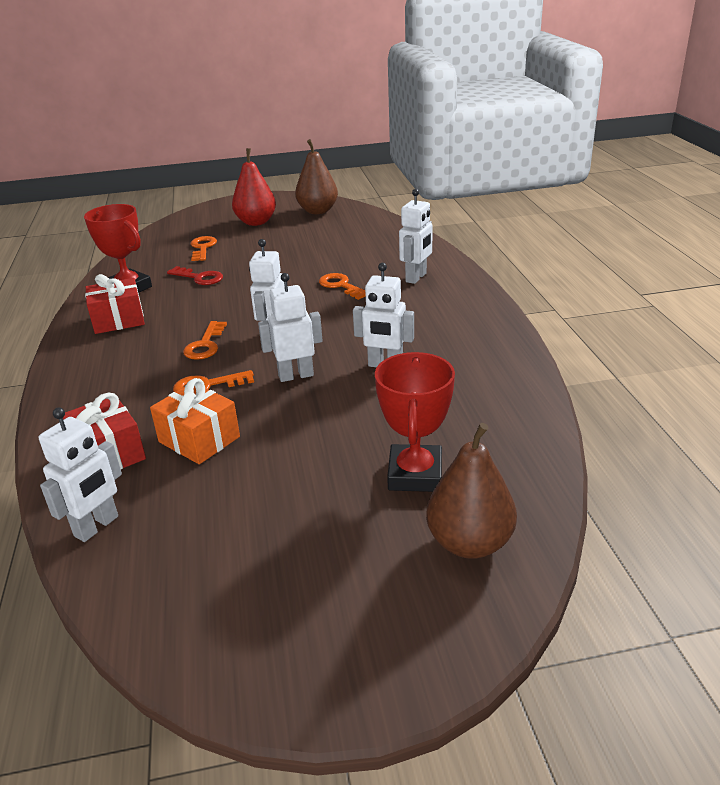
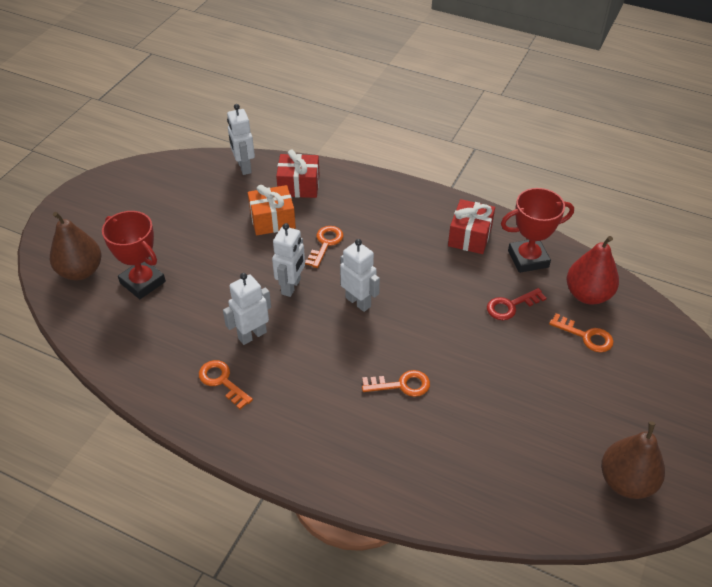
camera: 125 degrees right, 15 degrees up
(205, 345) = (382, 263): orange key -> orange key (222, 381)
(256, 222) = (631, 408): red pear -> red pear (587, 295)
(416, 278) = (363, 447): white robot -> none

